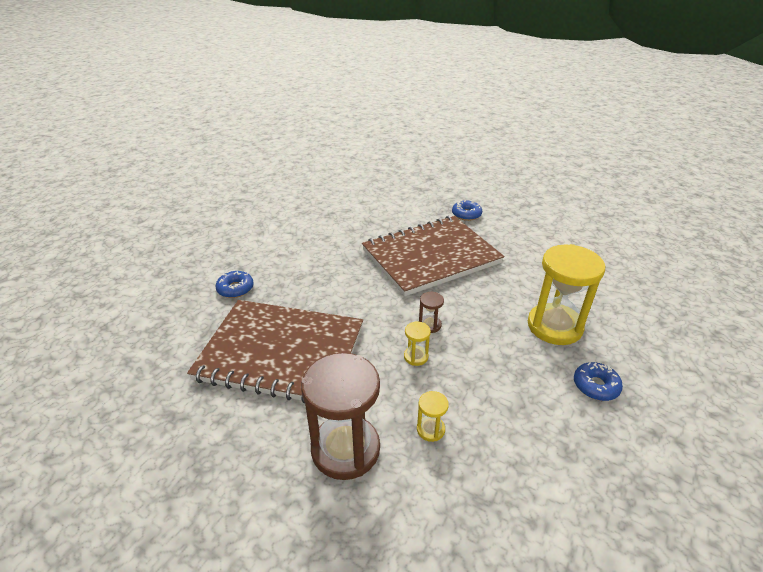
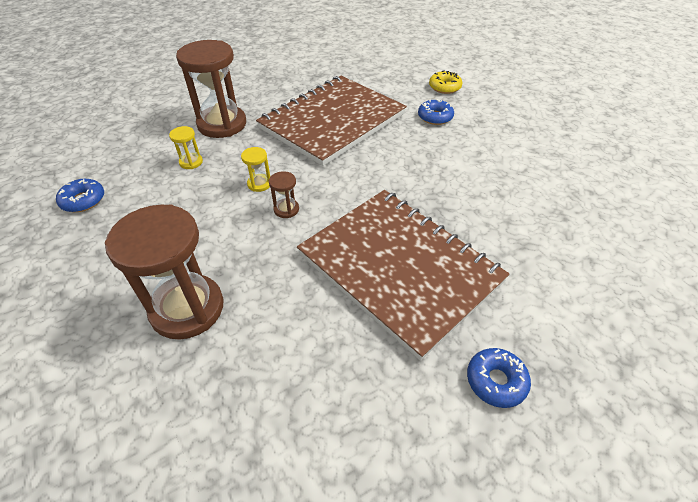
camera: 120 degrees right, 10 degrees up
(169, 298) = (444, 87): none -> yellow donut
(431, 256) = (399, 268): brown notebook -> brown notebook turned 45 degrees counterclockwise
(554, 326) = (187, 308): yellow hourglass -> brown hourglass
(595, 386) = (100, 282): blue donut -> blue donut (83, 200)

